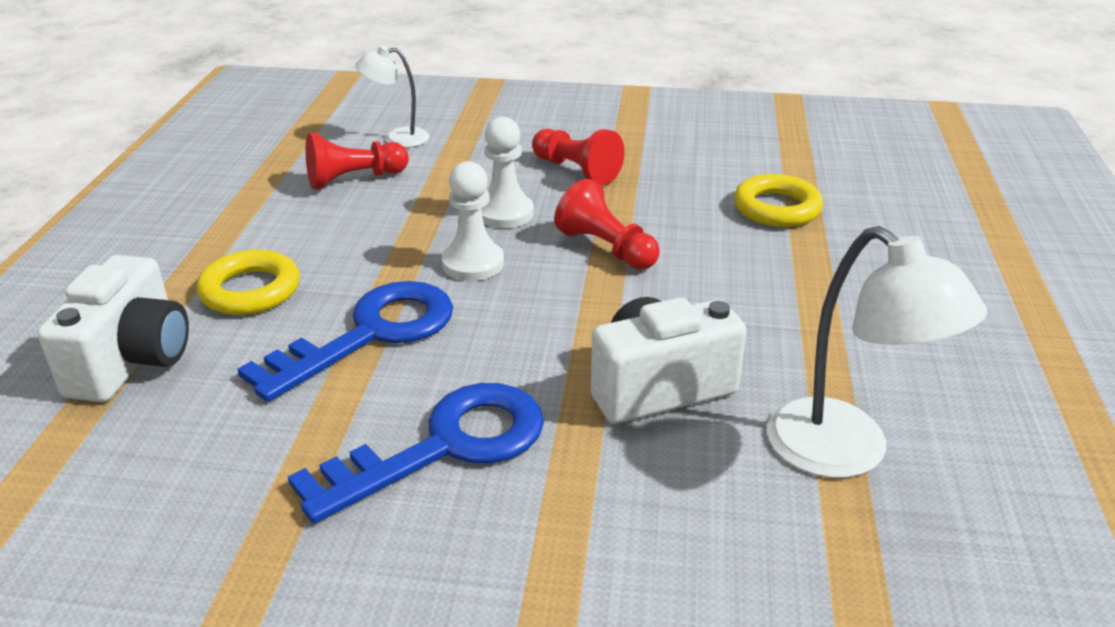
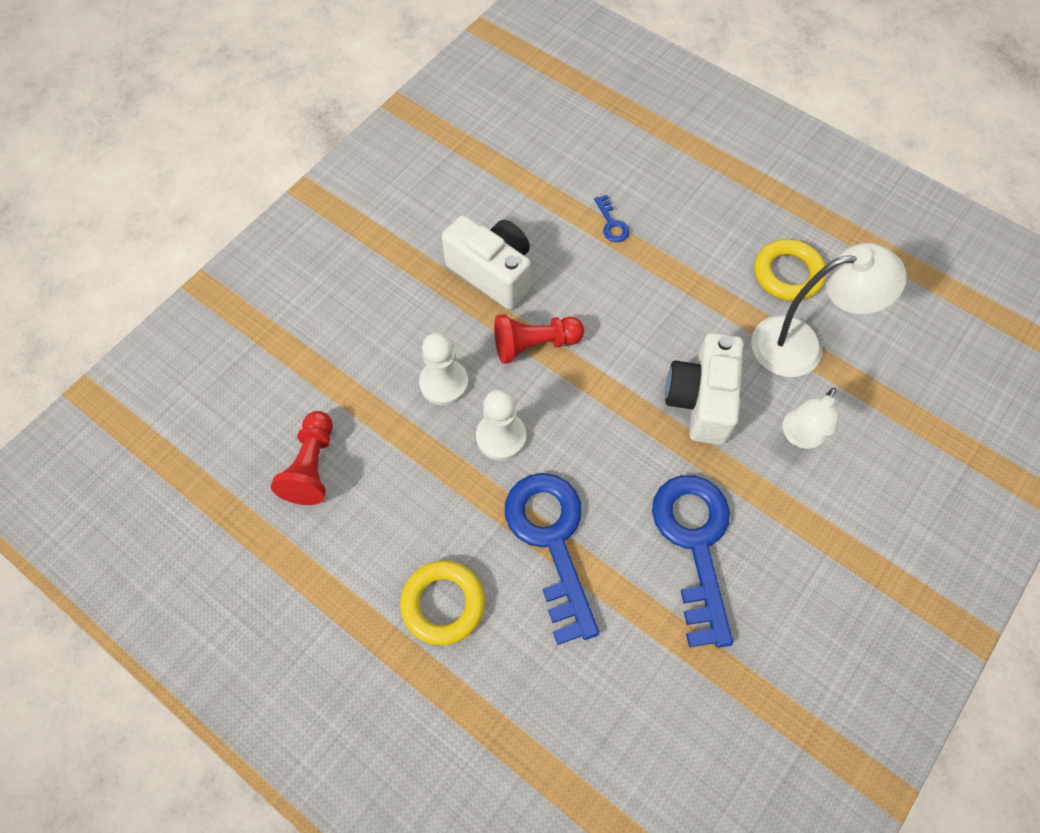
camera: 60 degrees left, 30 degrees up
(132, 361) = (492, 715): white camera -> white camera (492, 273)
(397, 138) = (258, 403): white lamp -> white lamp (799, 437)
(576, 170) = (411, 304): red pawn -> none
(777, 208) = (549, 216): yellow ring -> yellow ring (787, 274)
(823, 247) = (611, 223): none -> blue key

